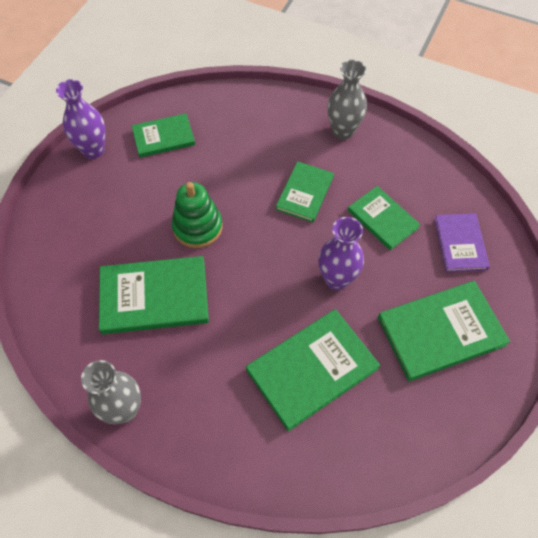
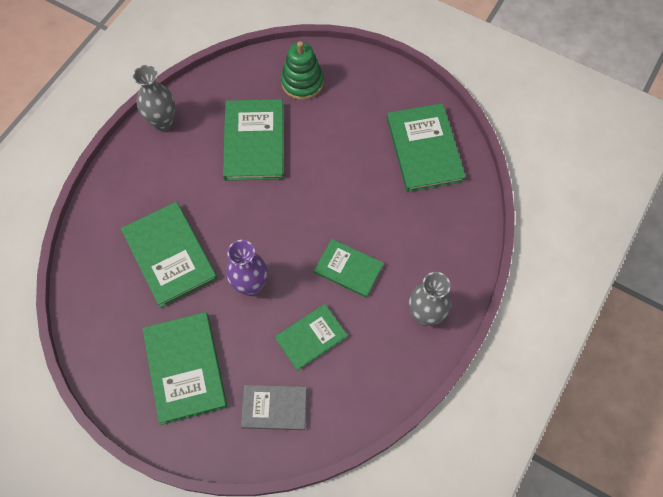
camera: 95 degrees right, 5 degrees up
(93, 150) = (411, 93): purple vase -> none
(163, 137) = (424, 149): green book -> green book, size x1.60
(197, 227) = (319, 175): green stacking toy -> green stacking toy (302, 82)
(460, 243) = (274, 408): purple book -> grey book

